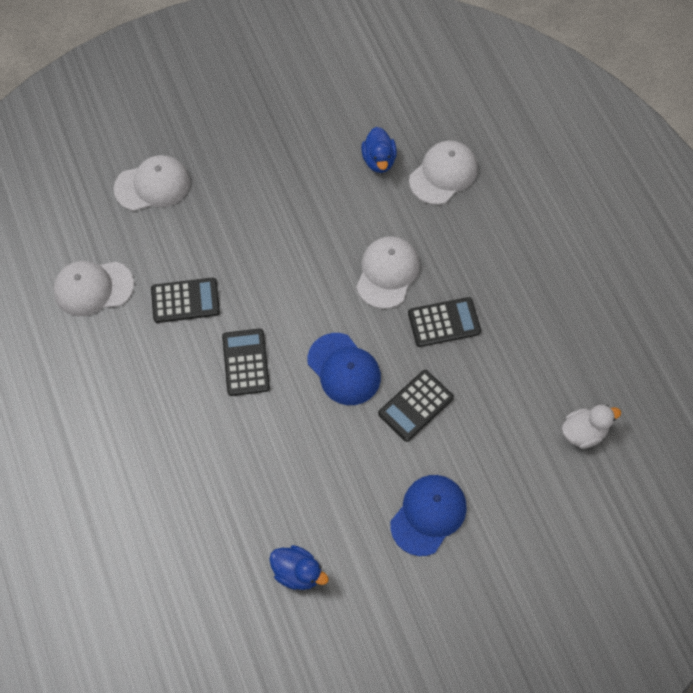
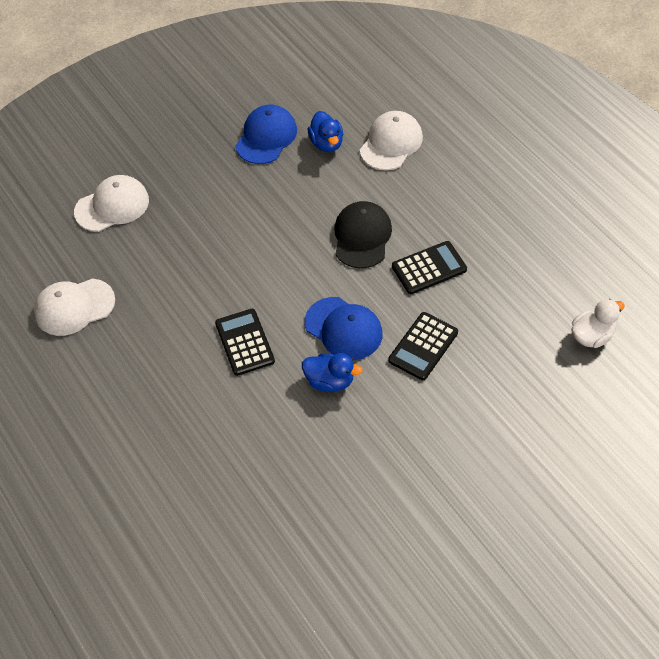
camera: 10 degrees left, 10 degrees down
(185, 301) = (170, 300): black calculator -> none
(297, 572) = (348, 524): blue duck -> blue duck (330, 381)
(387, 273) = (362, 236): white cap -> black cap
(428, 515) = (464, 442): blue cap -> blue cap (266, 137)

